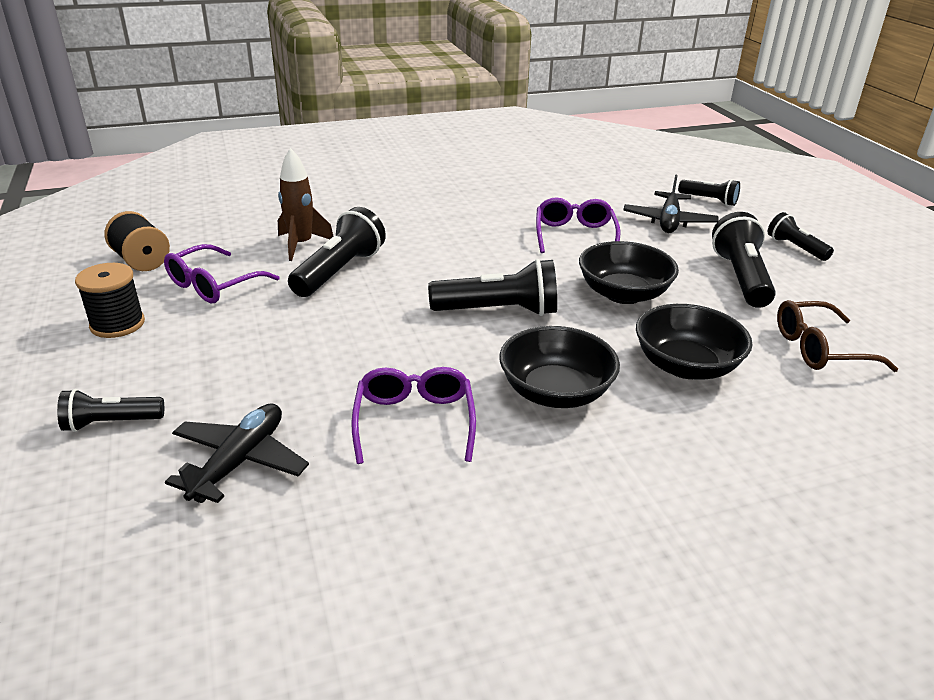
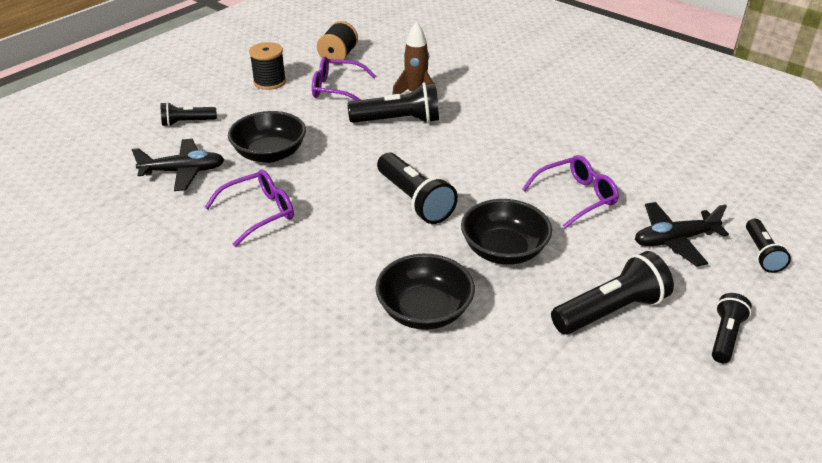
camera: 60 degrees right, 5 degrees up
(111, 423) = (187, 122): black flashlight -> black flashlight turned 60 degrees counterclockwise
(555, 392) = (335, 257): black bowl -> black bowl (270, 154)
(821, 349) = (528, 387): brown glasses -> none

